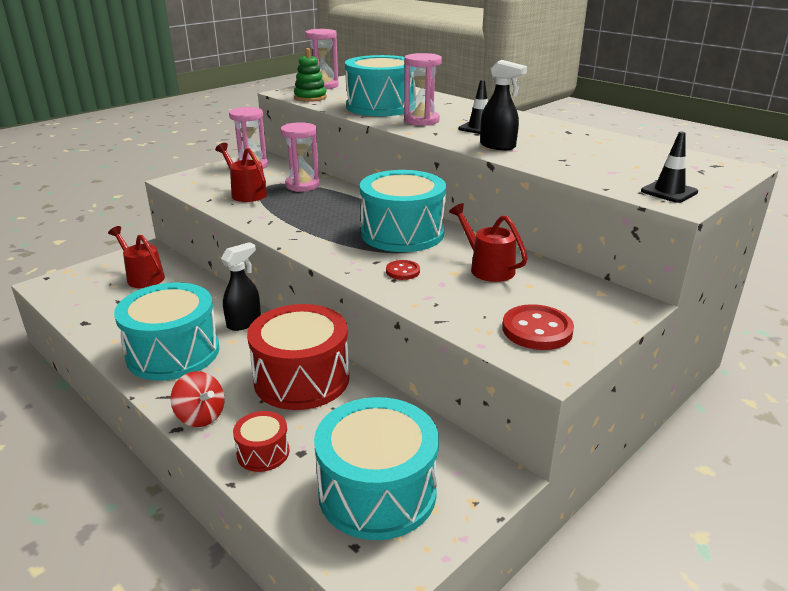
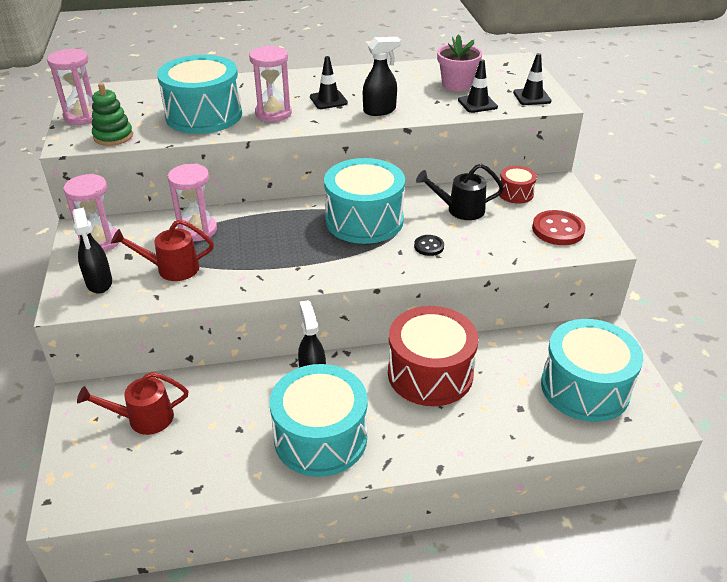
camera: 55 degrees left, 10 degrees up
(200, 416) = (434, 449): red spinning top -> none
(206, 180) = (99, 283): none -> black spray bottle
(263, 452) = (506, 428): red drum -> red drum (515, 193)
(402, 271) = (429, 246): red button -> black button
(487, 268) = (460, 210): red watering can -> black watering can
(596, 174) = (477, 104): none -> black traffic cone
(615, 158) = (456, 85): none -> pink flower pot

